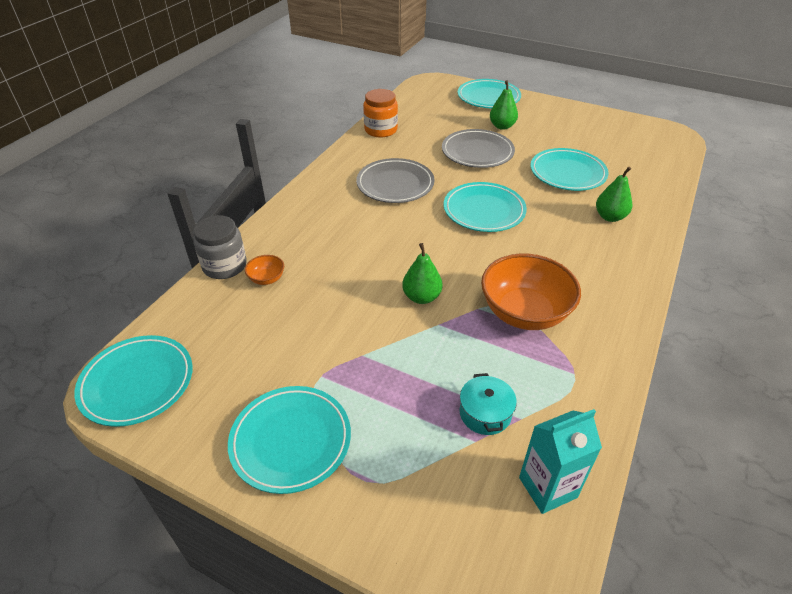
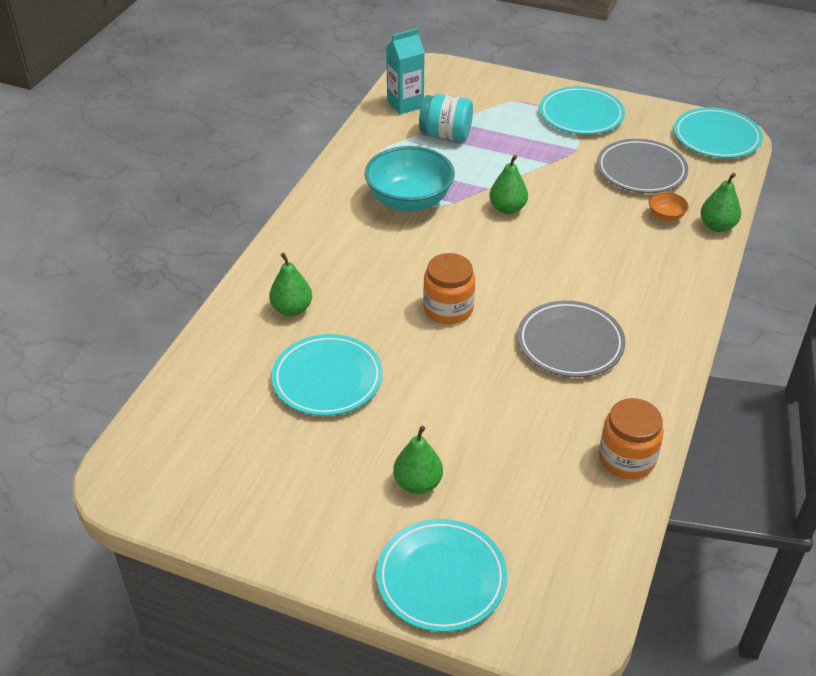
camera: 175 degrees right, 0 degrees up
(224, 266) = (717, 226): grey jar -> green pear
(477, 152) = (459, 414): grey plate -> grey plate (641, 170)
(484, 210) = (448, 309): turquoise plate -> orange jar
(485, 413) = (446, 135): turquoise pot -> turquoise jar
(524, 313) = (409, 201): orange bowl -> turquoise bowl

